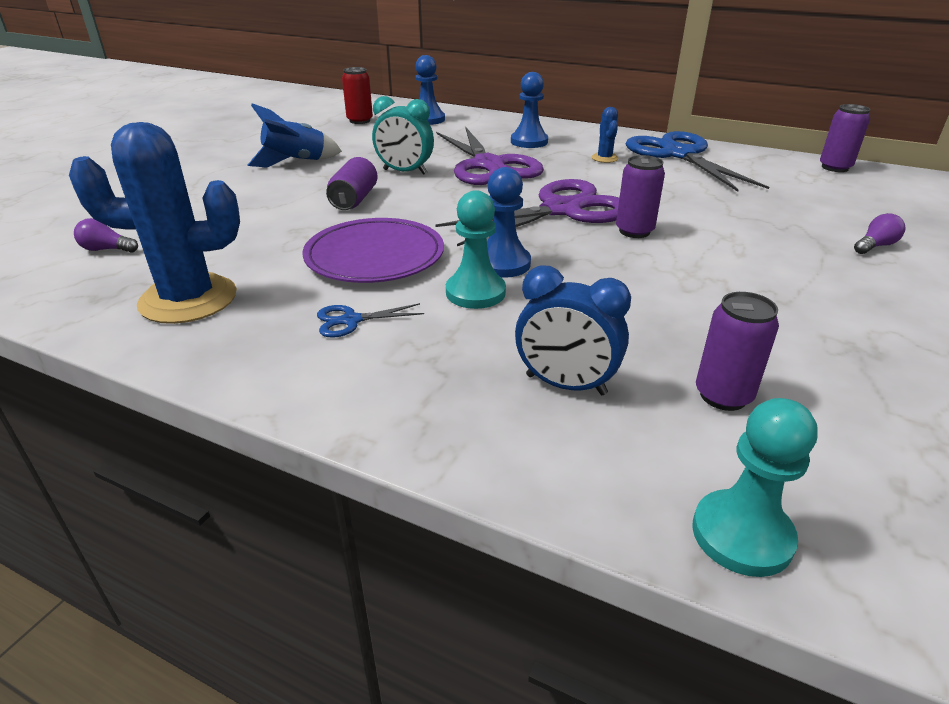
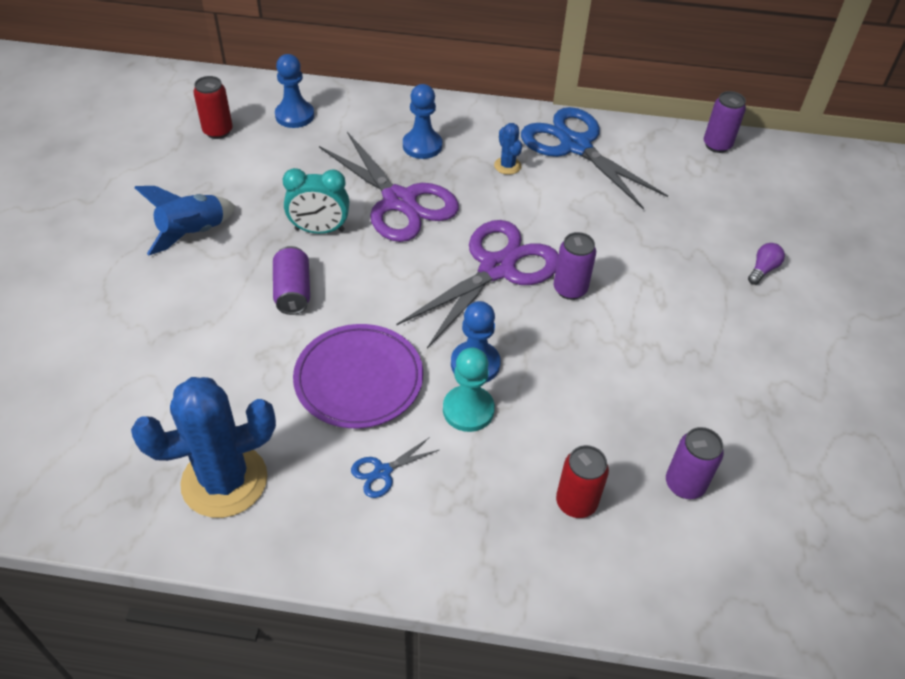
camera: 20 degrees left, 15 degrees up
(107, 249) = (93, 429): purple light bulb -> none
(565, 385) = (576, 502): blue clock -> red can
(742, 535) = (720, 607): turquoise pawn -> none

